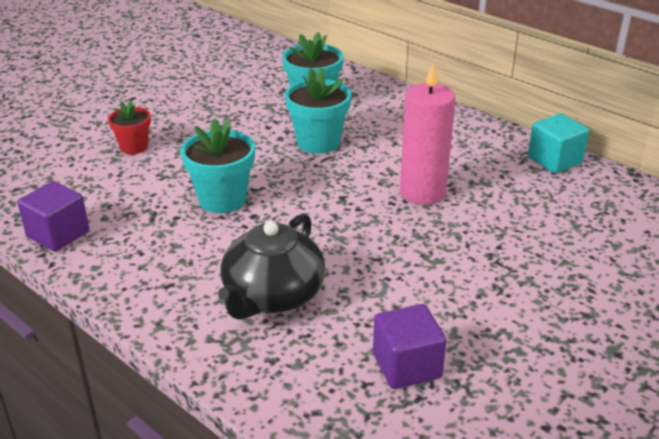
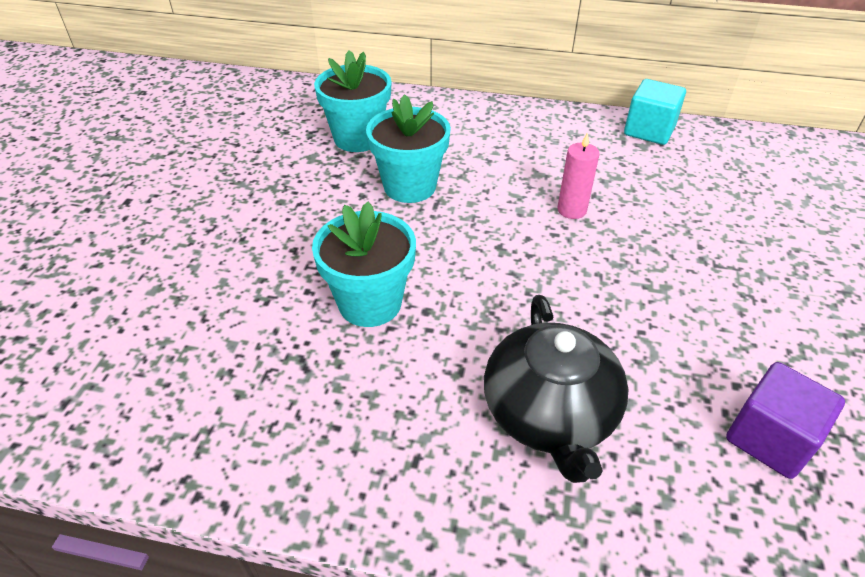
camera: 30 degrees left, 10 degrees up
(58, 234) = (194, 451): purple cube -> none
(134, 147) = (190, 270): red flower pot -> none
(422, 192) = (571, 210): pink candle -> pink candle, size x0.55

